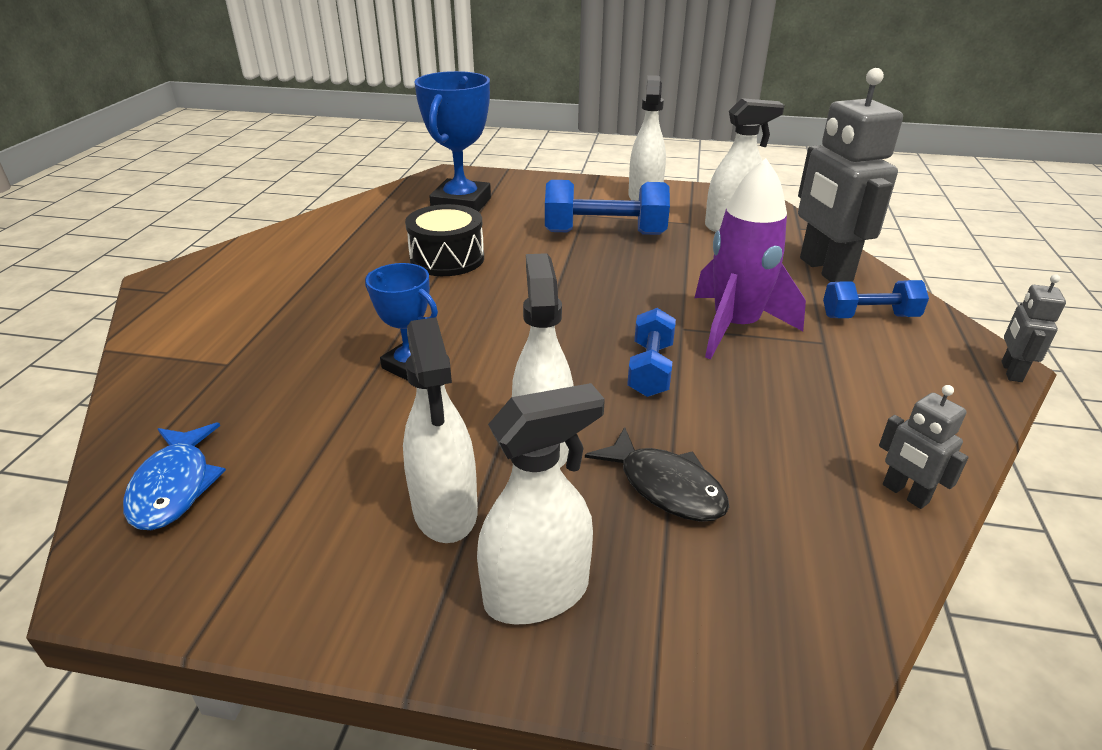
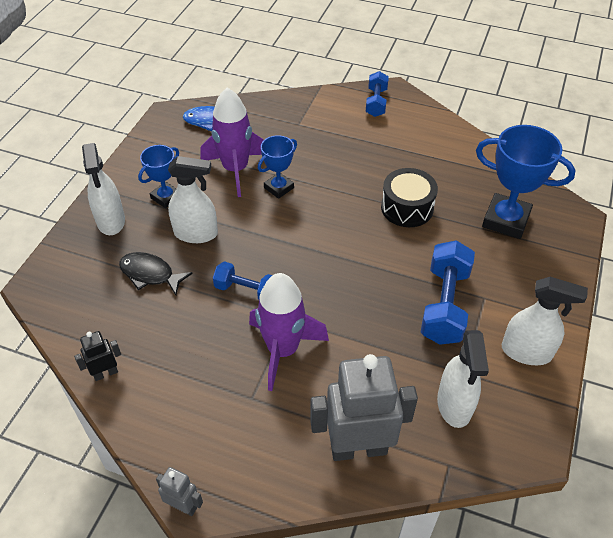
camera: 100 degrees right, 15 degrees up
(356, 422) = (235, 169): none -> purple rocket
(445, 510) = (166, 197): white spray bottle -> blue trophy
(665, 486) = (150, 274): black fish -> black fish turned 60 degrees clockwise
(869, 317) = (277, 446): blue dumbbell -> blue dumbbell (376, 102)
(905, 494) = (105, 373): grey robot -> black robot

